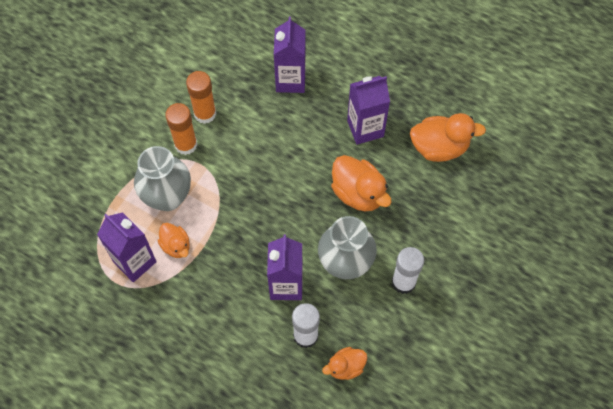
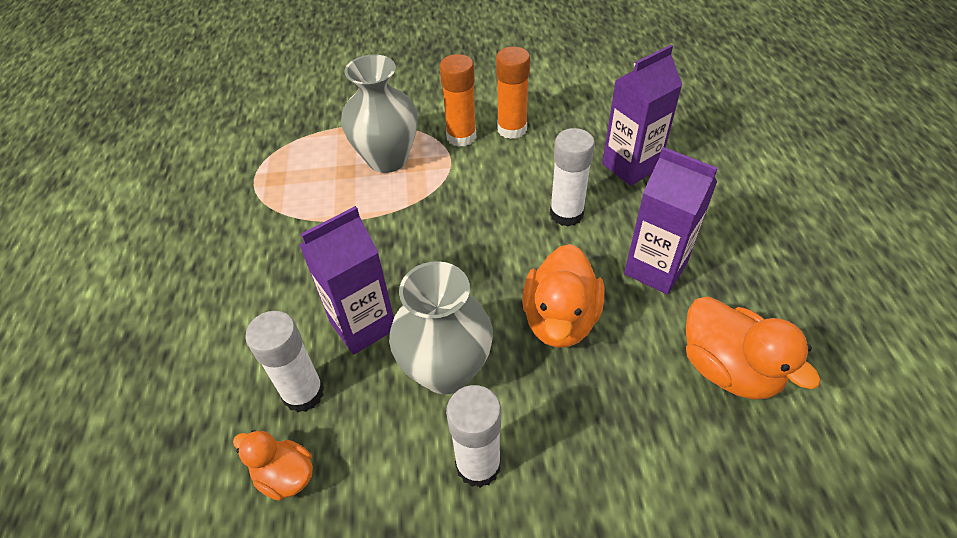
camera: 55 degrees right, 15 degrees down
(135, 262) = (289, 179): purple carton -> none
(176, 246) = (334, 198): orange duck -> none
(296, 138) = (566, 214): none -> white glue stick

